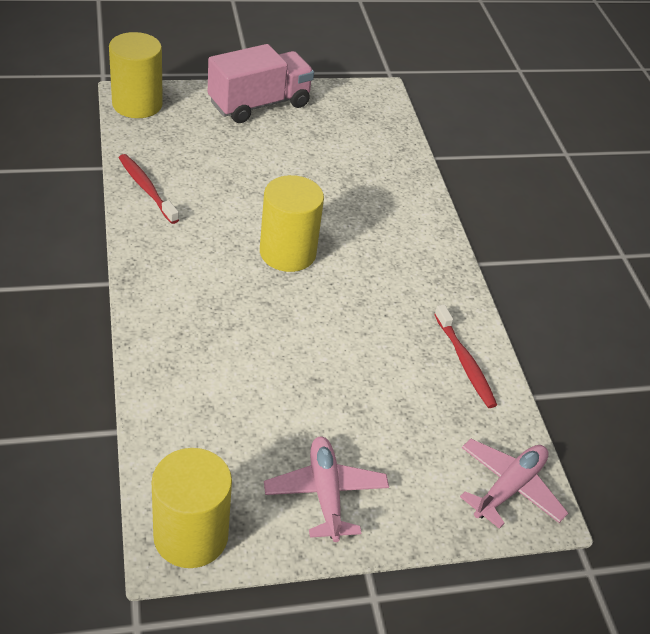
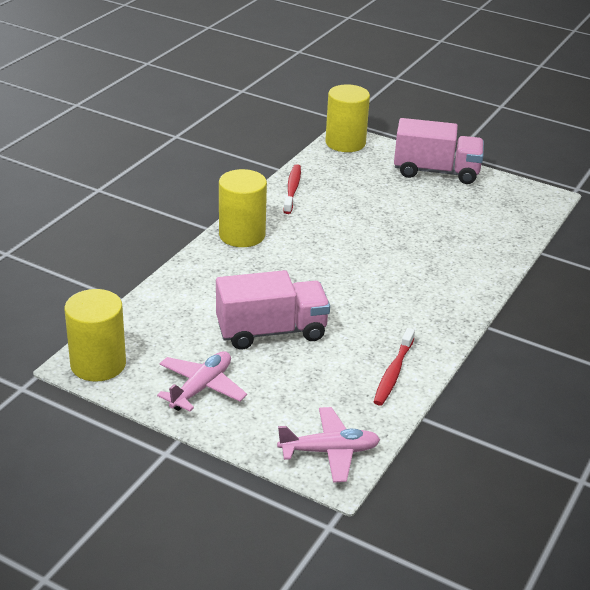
camera: 45 degrees right, 10 degrees down
(287, 253) = (344, 259): yellow cylinder -> yellow cylinder (242, 235)
(315, 380) = (271, 331): none -> pink truck

